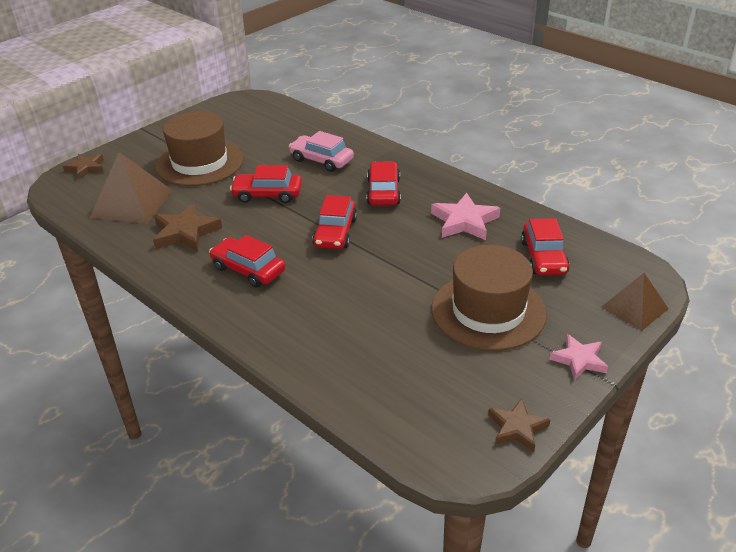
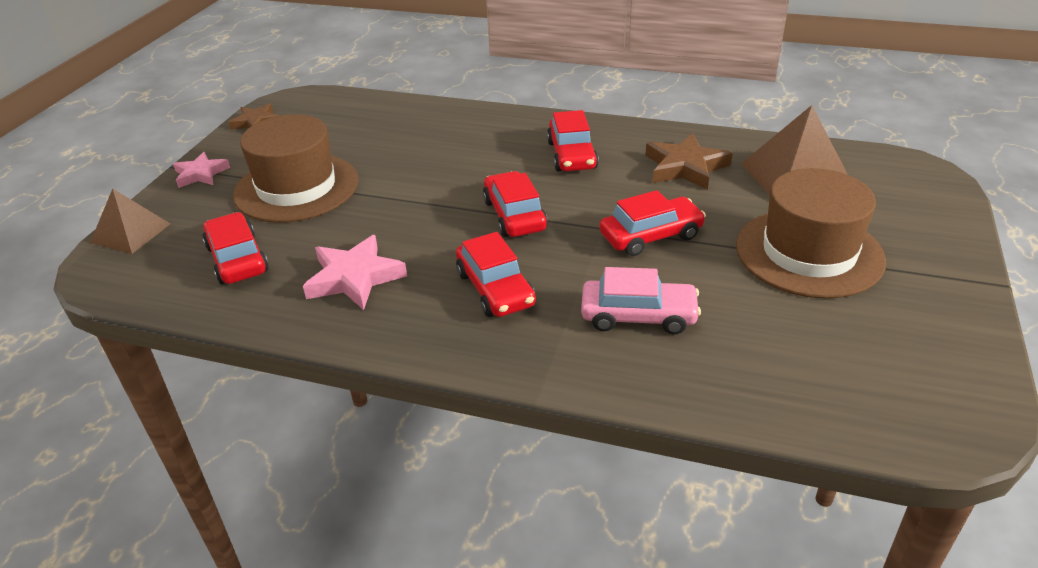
camera: 155 degrees right, 0 degrees up
(86, 168) = (937, 198): brown star -> none
(248, 269) = (572, 155): red car -> red car turned 75 degrees clockwise

